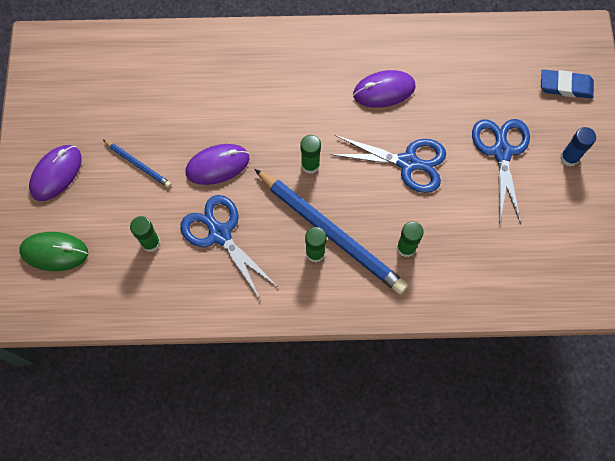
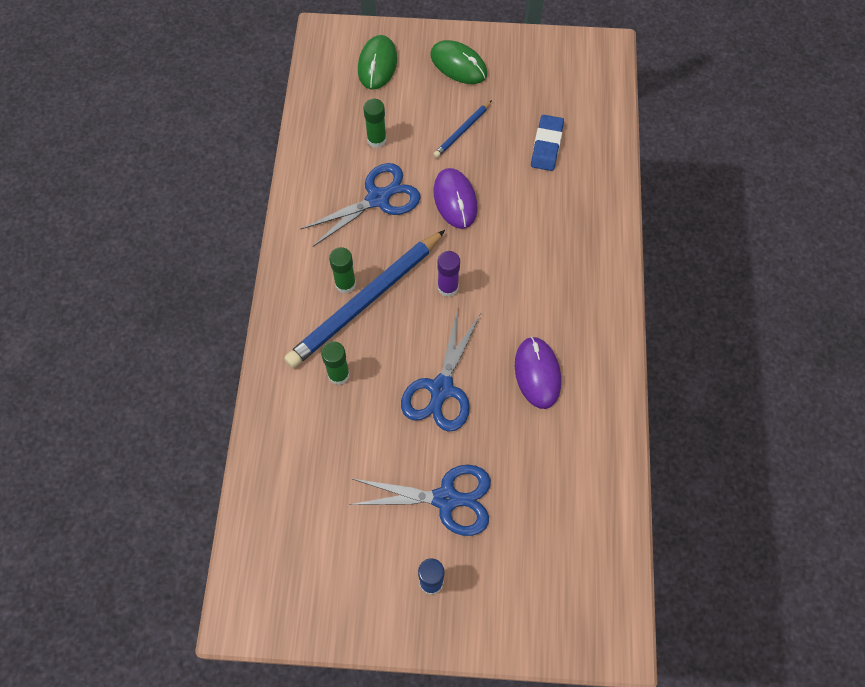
camera: 95 degrees right, 5 degrees down
(56, 173) = (458, 65): purple mouse -> green mouse
(310, 165) = (448, 287): green glue stick -> purple glue stick
(565, 86) = (534, 598): blue eraser -> blue eraser (546, 145)

